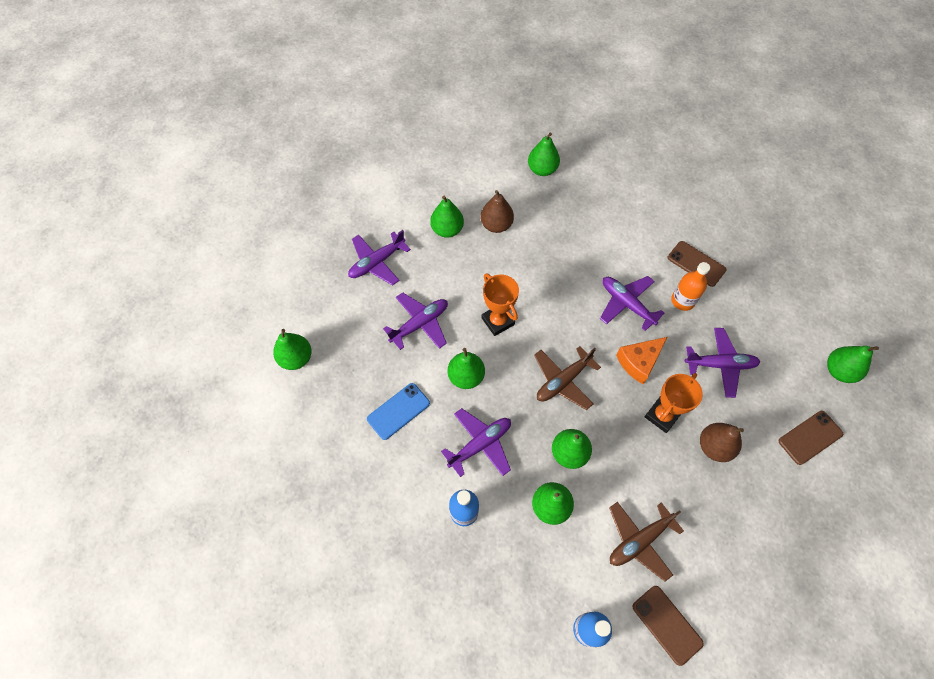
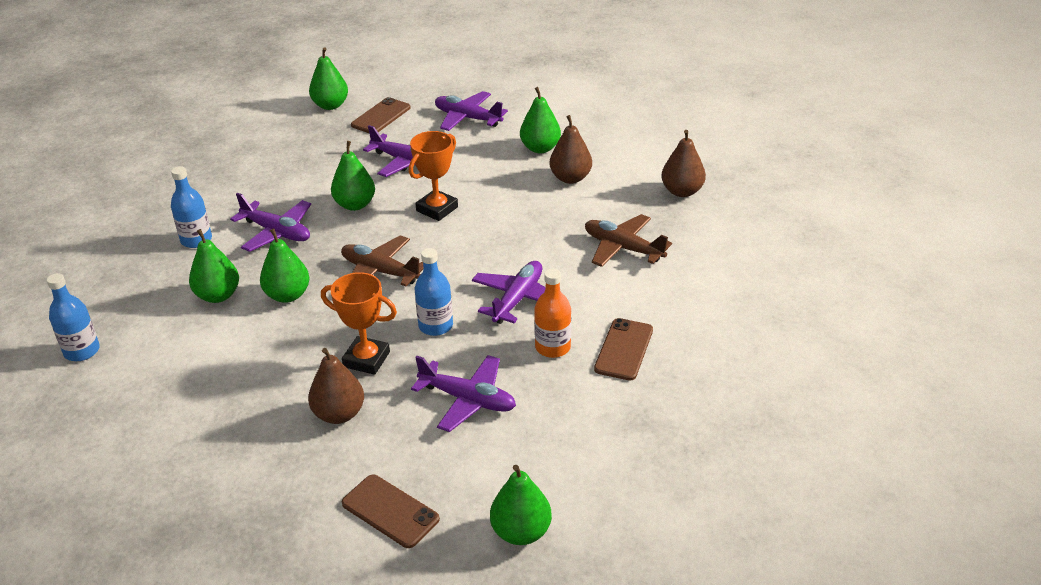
camera: 70 degrees right, 25 degrees down
(398, 411) = (296, 174): blue phone -> none
(542, 170) = (682, 191): green pear -> brown pear
(639, 362) = (435, 326): orange cheese -> blue bottle
(639, 540) = (193, 370): brown plane -> brown plane (623, 248)
(667, 624) = (95, 411): brown phone -> brown phone (381, 116)
(720, 365) = (468, 400): purple plane -> purple plane turned 45 degrees counterclockwise

